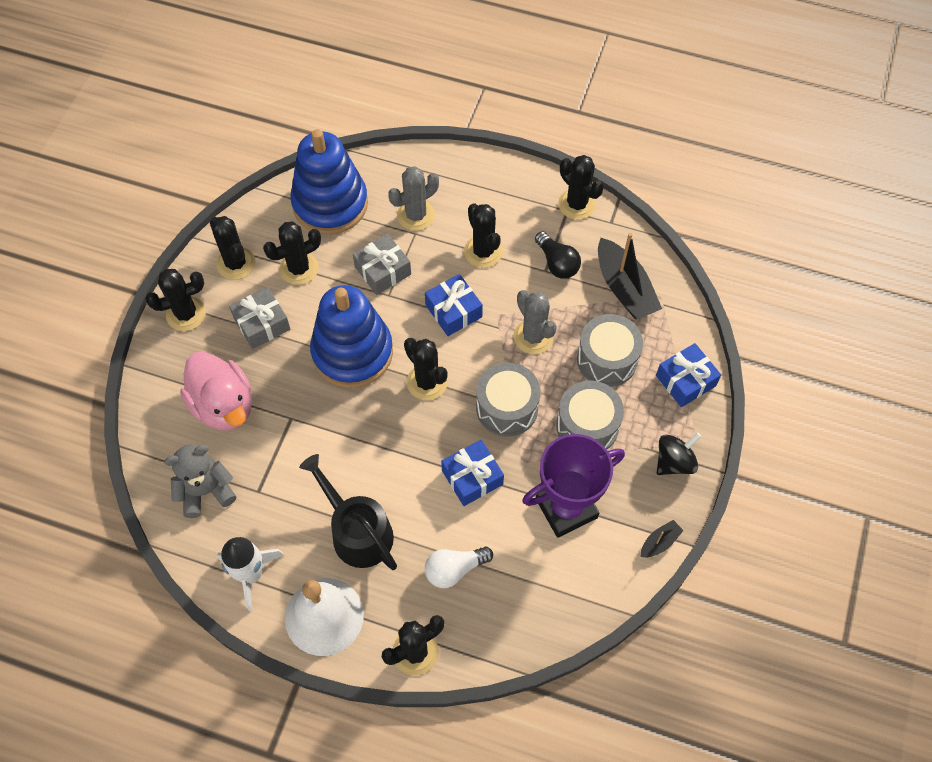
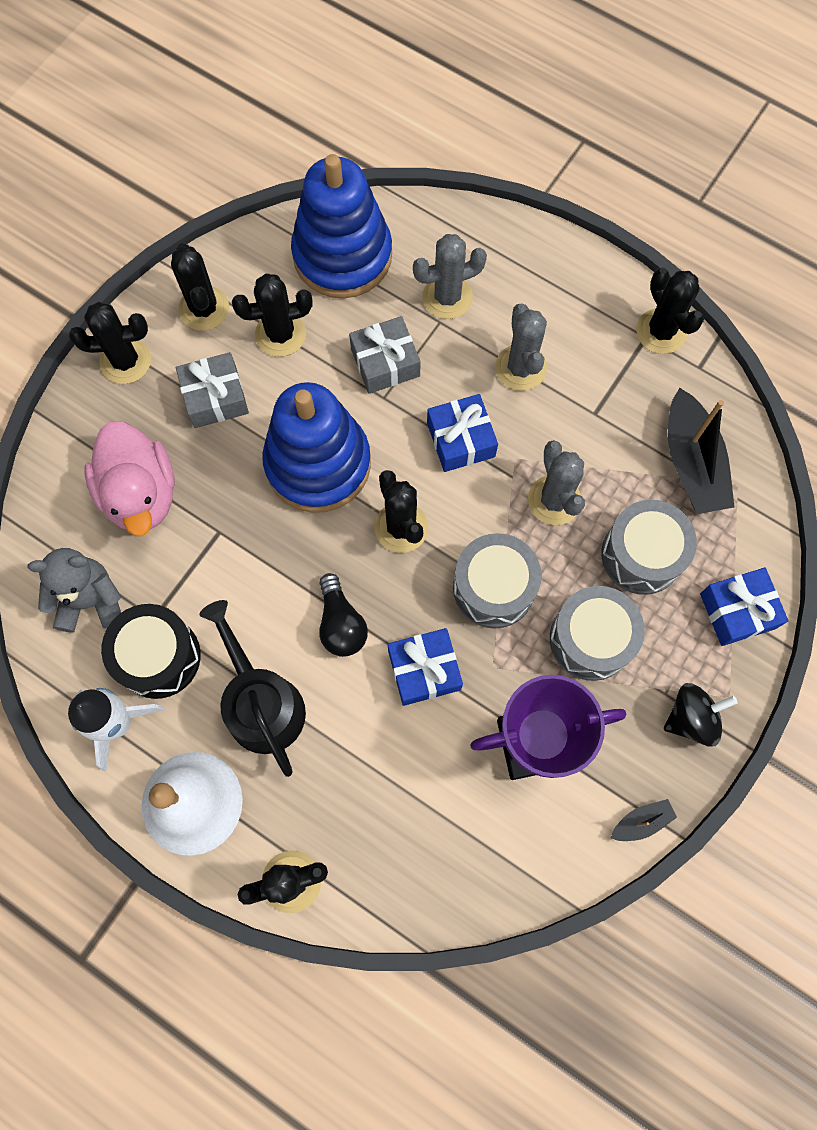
camera: 15 degrees right, 10 degrees up
(269, 518) = (158, 657): none -> black drum
(454, 569) = (369, 786): white light bulb -> none
(483, 252) = (520, 368): black cactus -> grey cactus
(557, 263) = (612, 407): black light bulb -> black light bulb (341, 623)

